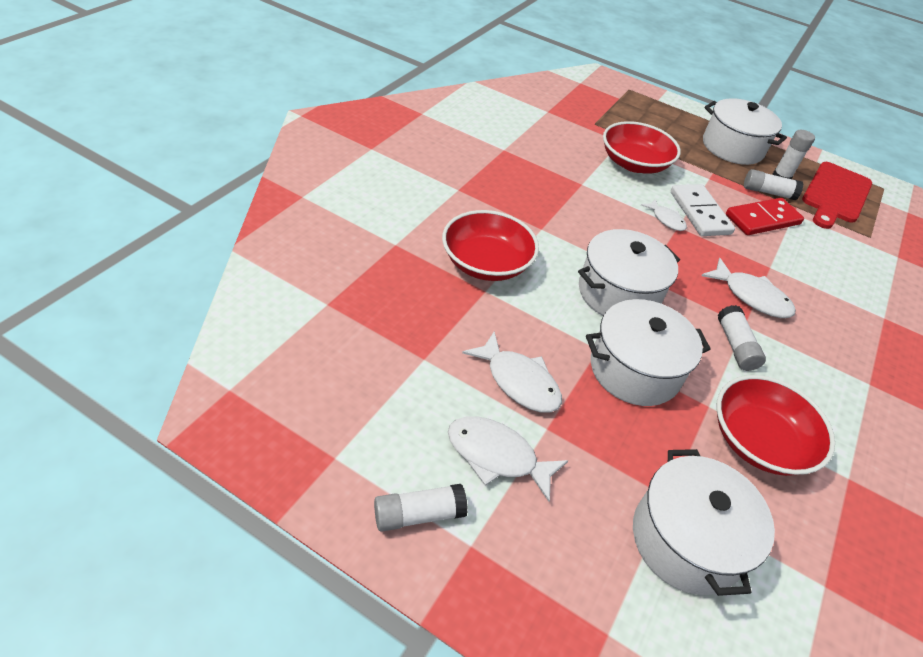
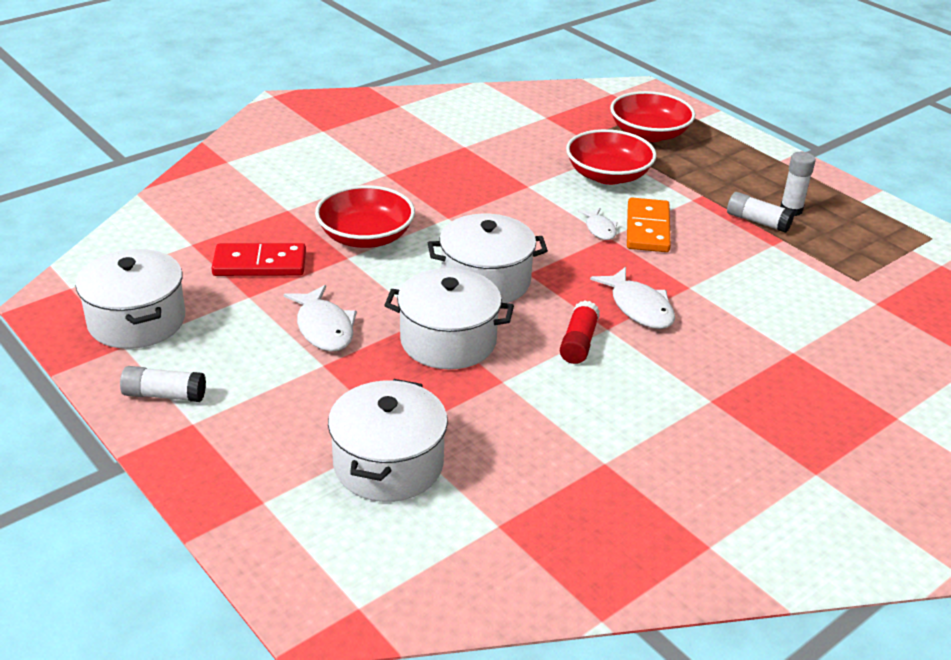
camera: 25 degrees right, 10 degrees down
(497, 456) = (261, 373): white fish -> none
(699, 213) = (647, 228): white domino -> orange domino
(732, 147) = (753, 174): white pot -> white pot (137, 321)
(735, 346) = (578, 342): white glue stick -> red glue stick
(758, 441) = (531, 416): red bowl -> red bowl (649, 134)
(762, 219) = (723, 245): red domino -> red domino (260, 264)
(835, 194) = (851, 235): red cutting board -> none

